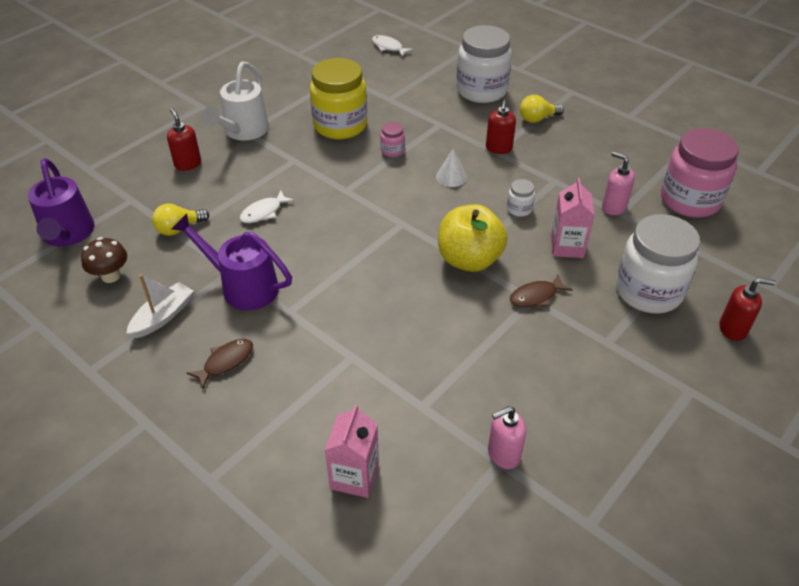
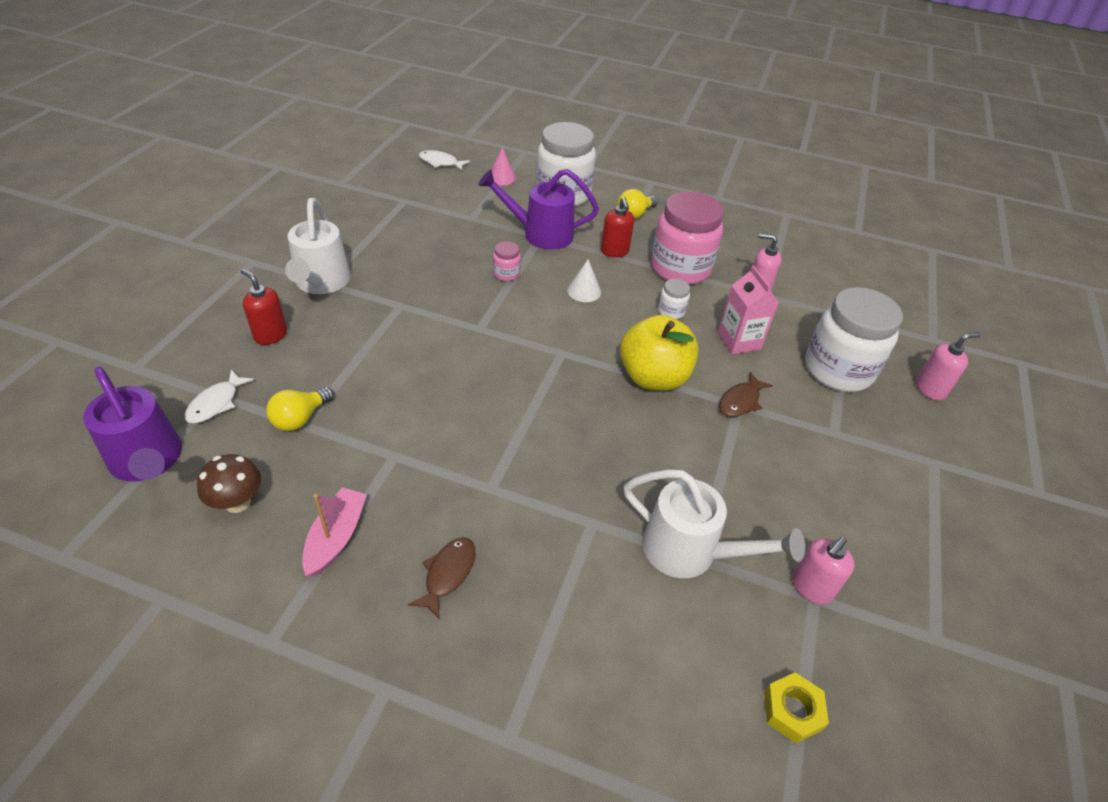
camera: 25 degrees left, 0 degrees up
(163, 316) = (336, 537): white boat -> pink boat
(242, 286) = (418, 471): purple watering can -> purple watering can (540, 234)
(264, 212) = (397, 374): white fish -> white fish (216, 403)
(340, 125) = (433, 256): yellow jar -> none
(354, 476) = (675, 670): pink carton -> none
(418, 399) = (691, 552): none -> white watering can
(429, 533) = (792, 710): none -> yellow nut
(434, 68) = (501, 177): none -> pink cone
(689, 200) = (818, 270): pink jar -> pink jar (680, 268)
(733, 329) = (930, 389): red soap dispenser -> pink soap dispenser

